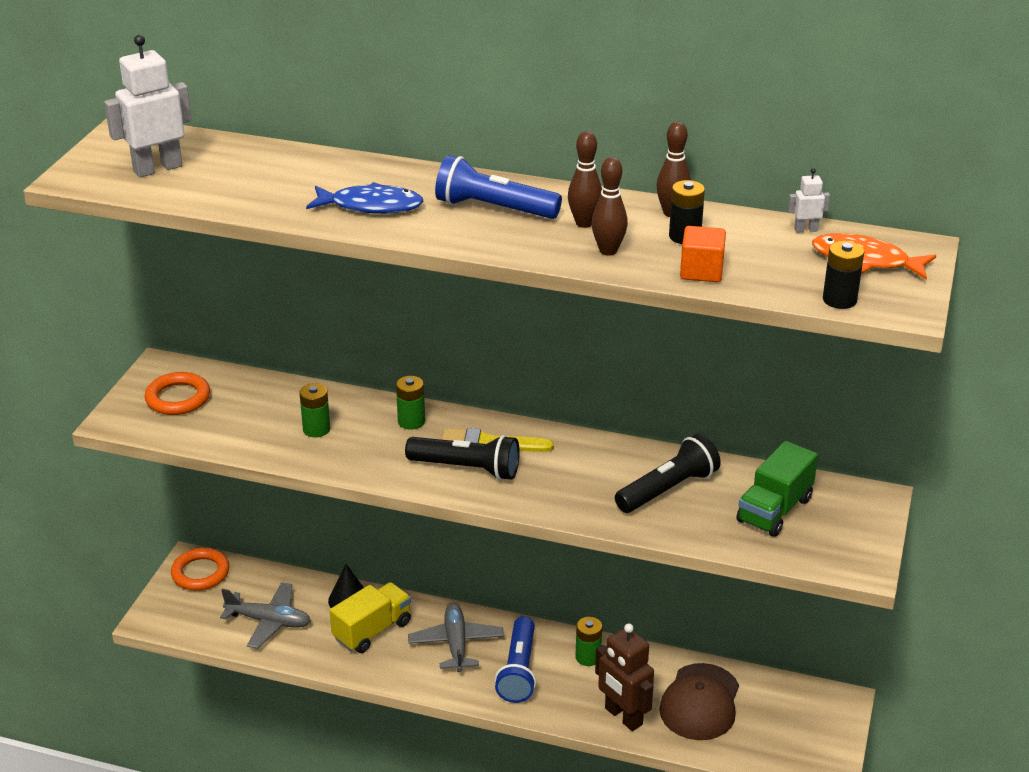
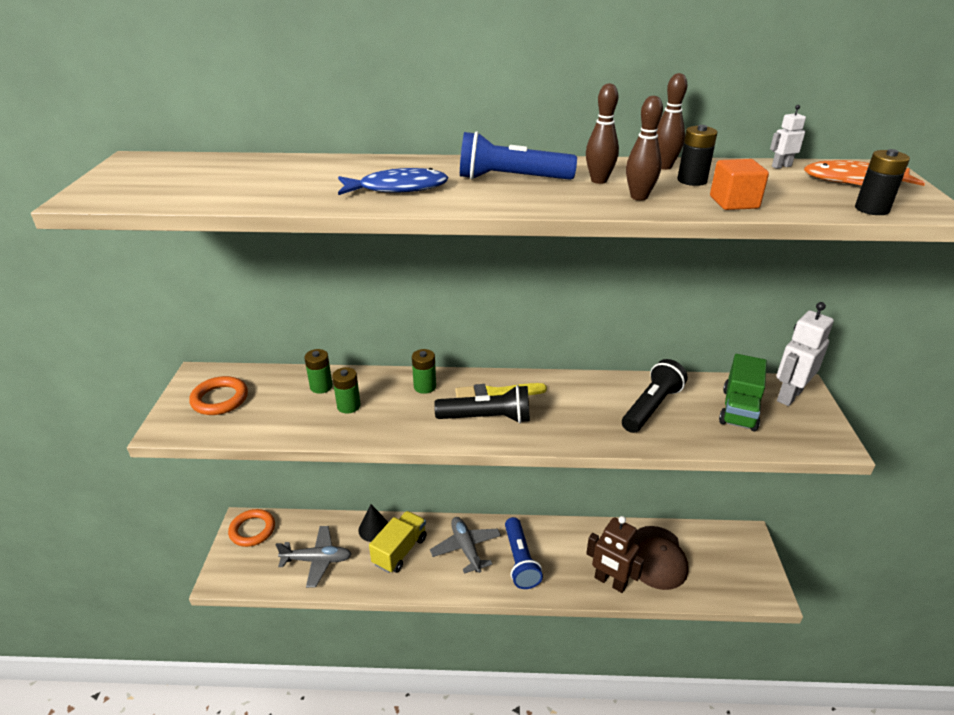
camera: 15 degrees left, 0 degrees up
(157, 168) = (174, 182): white robot -> white robot (789, 395)
(588, 657) = (564, 538): green battery -> green battery (321, 386)

